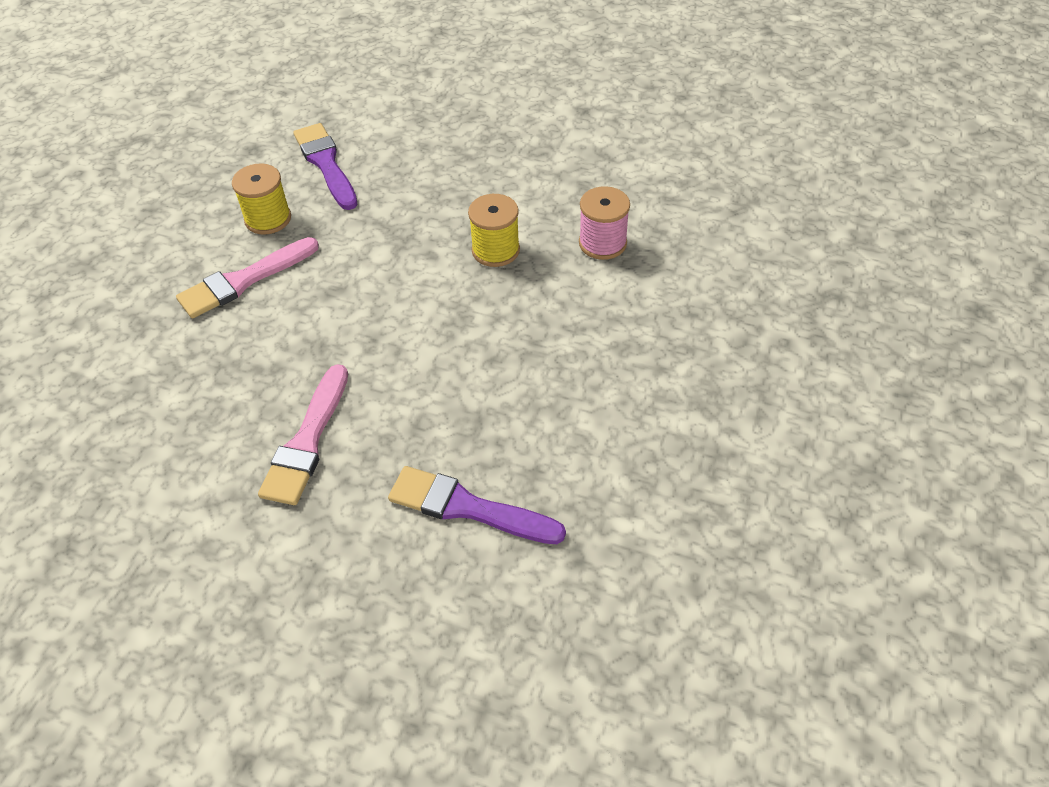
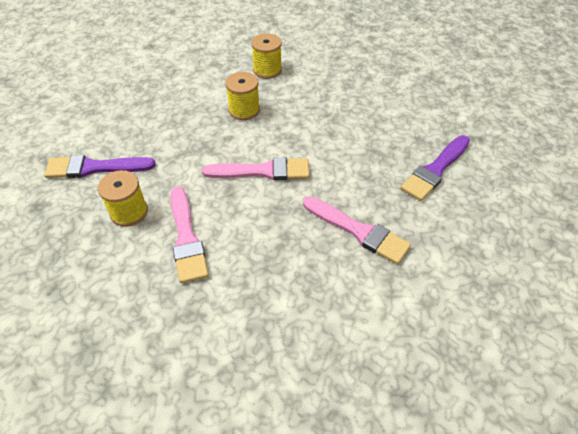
camera: 70 degrees left, 0 degrees up
(381, 309) = (262, 171): none -> pink brush
(602, 243) = (267, 70): pink spool -> yellow spool

